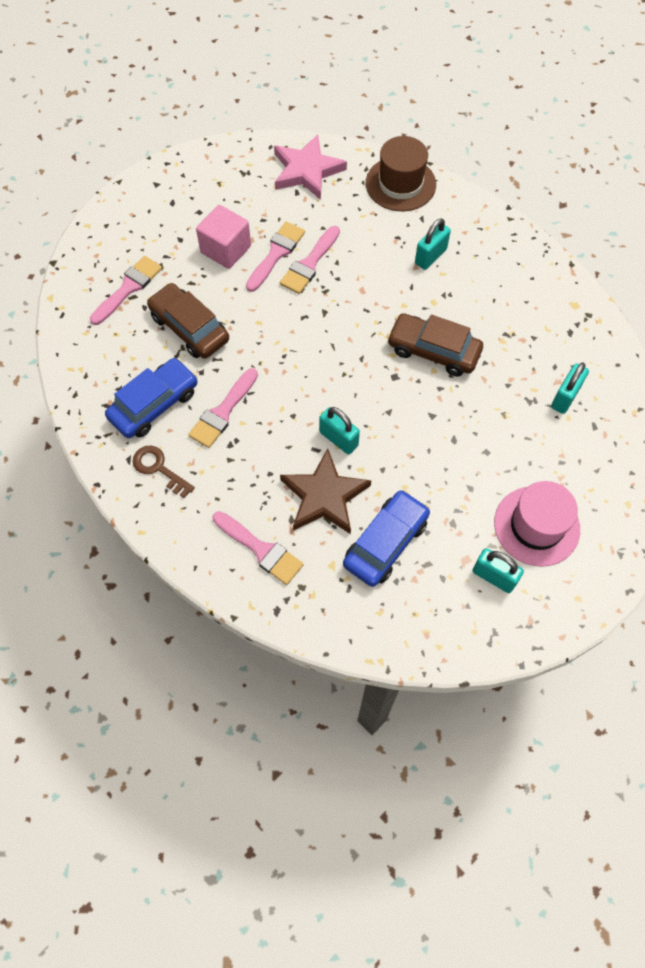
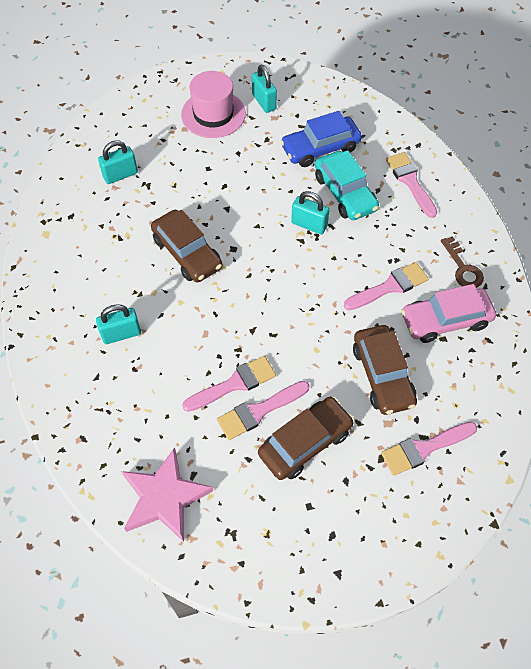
camera: 150 degrees left, 5 degrees down
(154, 404) = (445, 320): blue car -> pink car
(226, 249) = (305, 443): pink cube -> brown car
(324, 496) = (345, 193): brown star -> turquoise car
(338, 439) = (309, 224): turquoise padlock -> turquoise padlock turned 45 degrees counterclockwise
(400, 184) = (84, 426): brown hat -> none

